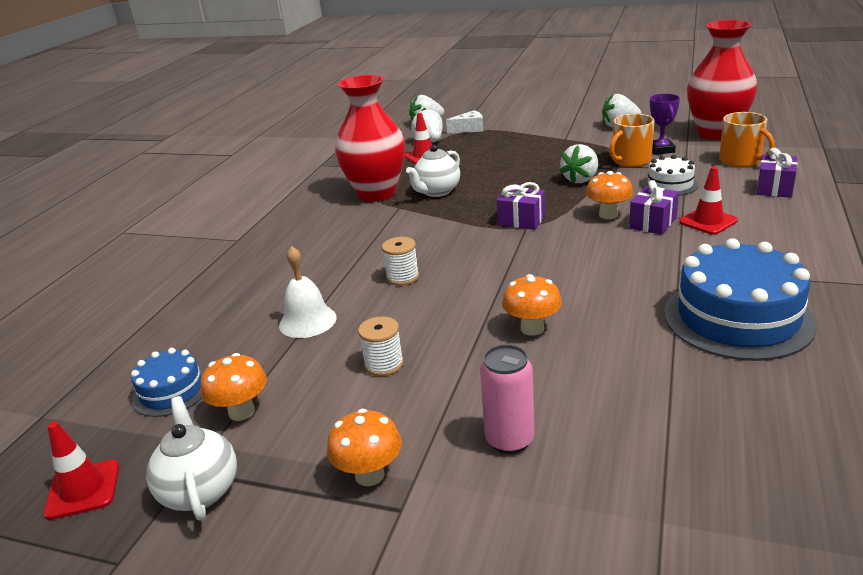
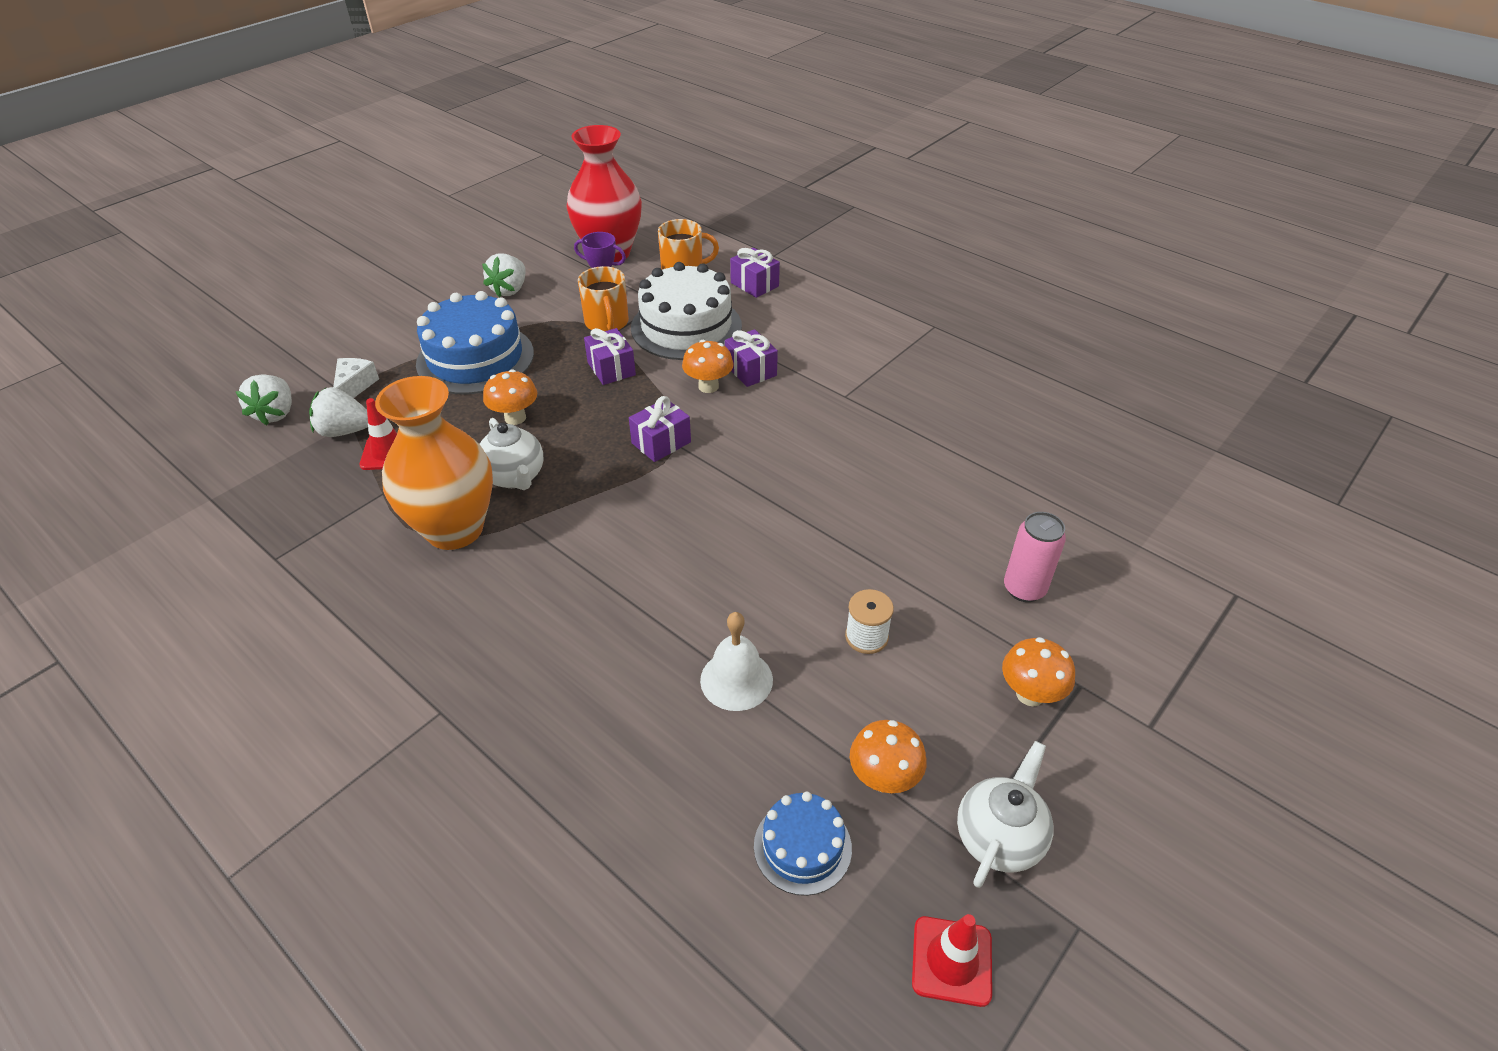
camera: 70 degrees left, 15 degrees up
(200, 490) = (999, 837): white teapot -> white teapot turned 120 degrees clockwise
(376, 193) = (454, 529): red vase -> orange vase
(402, 277) = (703, 572): white spool -> none
(532, 328) = (873, 515): orange mushroom -> orange mushroom (515, 418)
(581, 179) = (611, 369): white strawberry -> purple gift
(670, 184) = (686, 327): white cake -> white cake, size x1.90
(708, 221) = (777, 342): red traffic cone -> none
(737, 318) = (936, 402): blue cake -> blue cake (475, 358)

